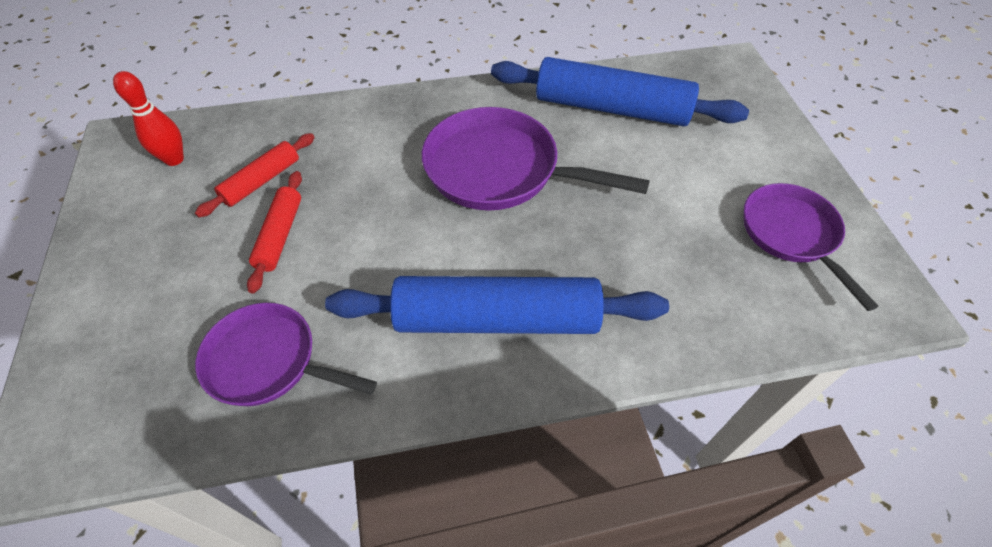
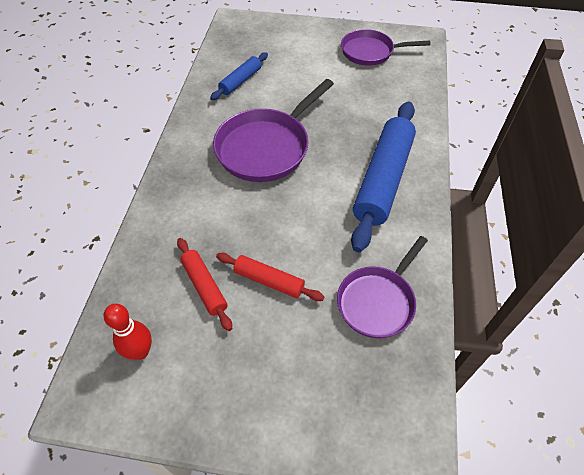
camera: 70 degrees left, 0 degrees up
(611, 108) = (240, 81): blue rolling pin -> blue rolling pin, size x0.51

